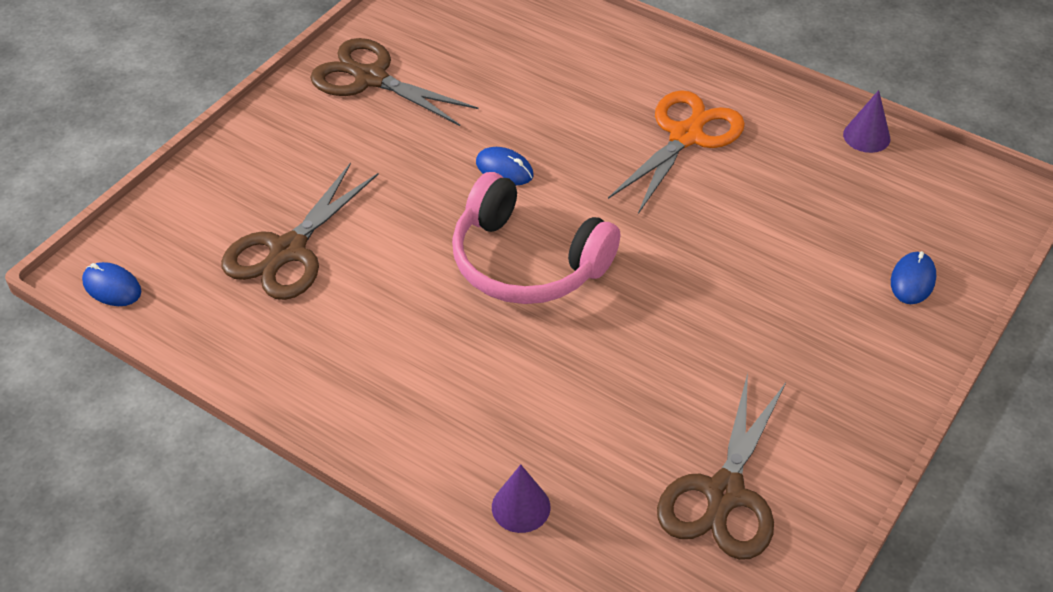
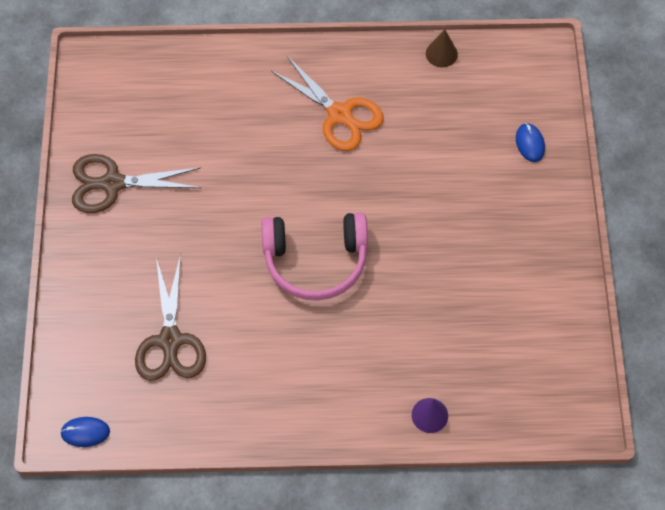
camera: 35 degrees left, 15 degrees up
(504, 169) = (252, 203): blue mouse -> none
(685, 136) = (339, 114): orange scissors -> orange scissors turned 135 degrees clockwise
(724, 493) = (523, 339): brown scissors -> none
(866, 136) = (441, 53): purple cone -> brown cone

